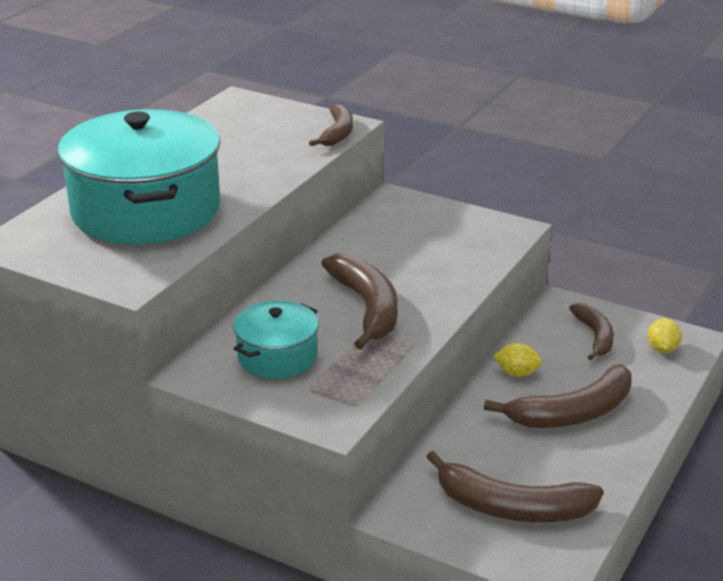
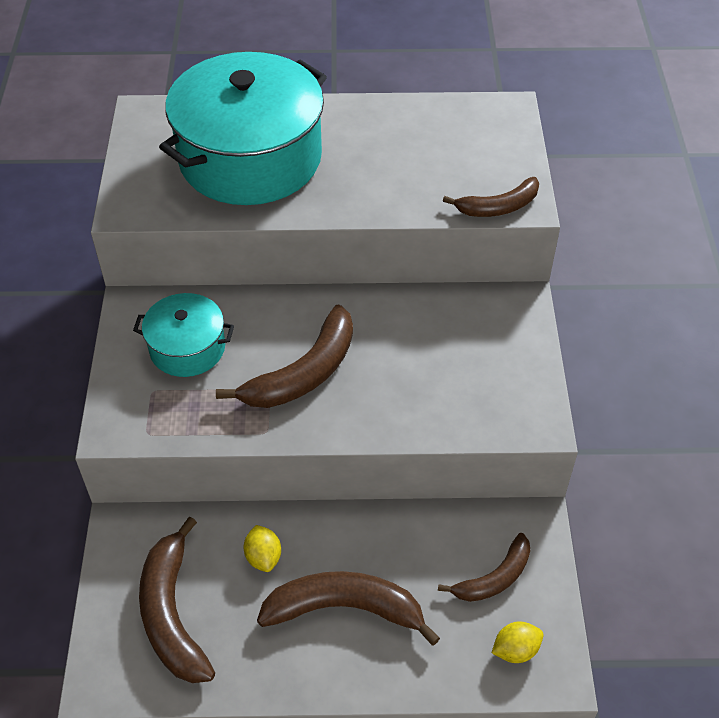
camera: 60 degrees right, 20 degrees up
(516, 373) = (381, 535): yellow lemon -> yellow lemon (263, 557)
(573, 413) = (345, 608): brown banana -> brown banana turned 150 degrees clockwise

